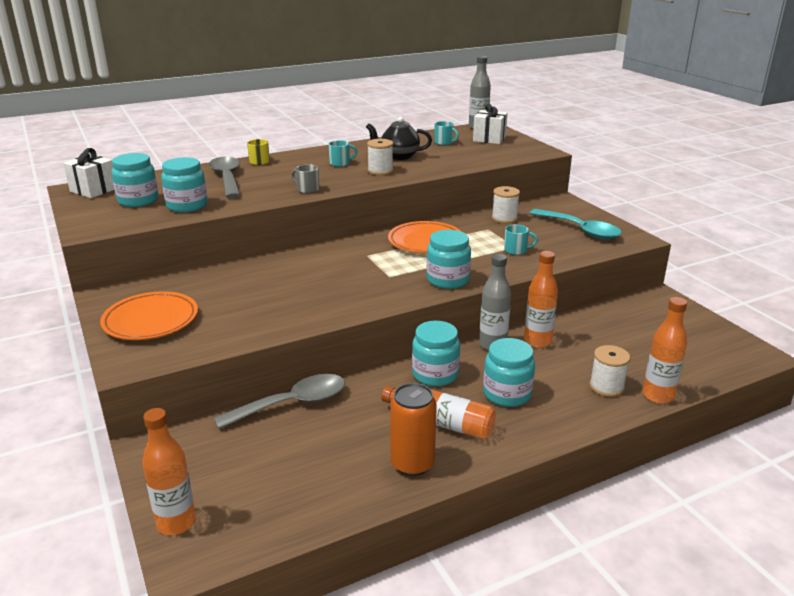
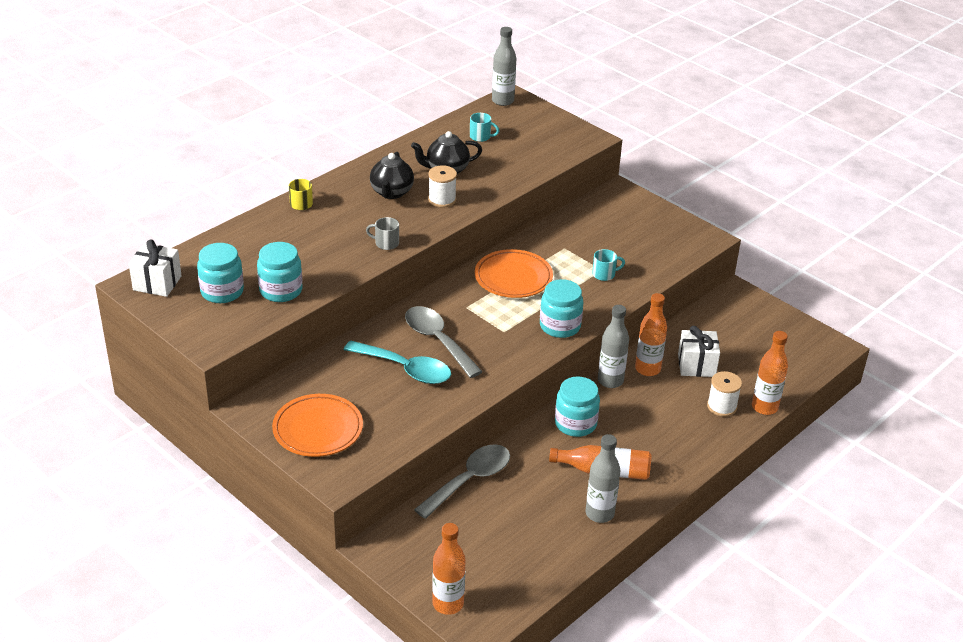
camera: 20 degrees left, 10 degrees up
(227, 178) = (288, 239): grey spoon -> grey spoon (438, 341)
(340, 163) = (391, 193): turquoise mug -> black teapot
(412, 464) = (599, 513): orange can -> grey bottle
(489, 139) = (525, 122): white gift -> white gift (696, 365)
(504, 218) = (573, 229): white spool -> none
(507, 394) = (644, 431): turquoise jar -> none
(580, 230) = (652, 234): turquoise spoon -> turquoise spoon (405, 369)

